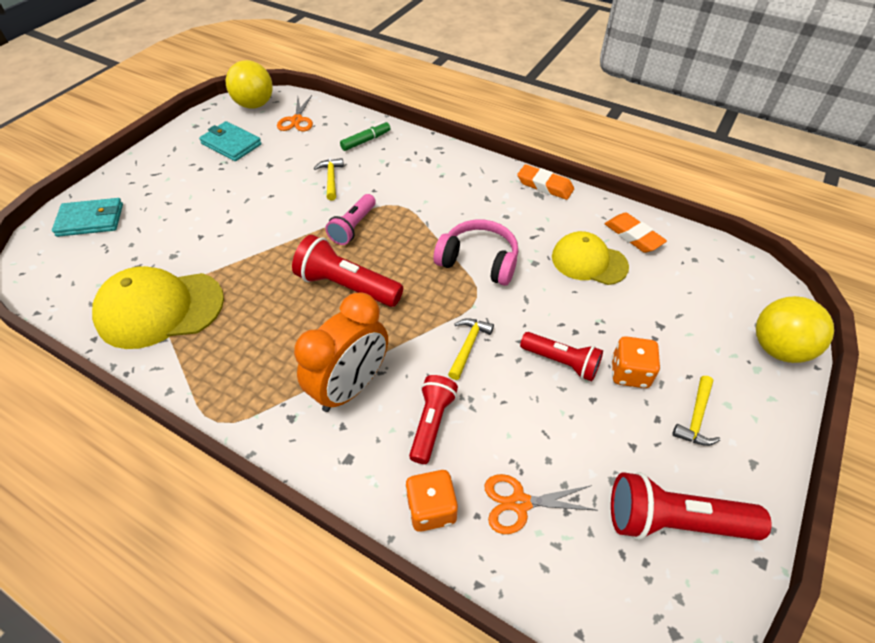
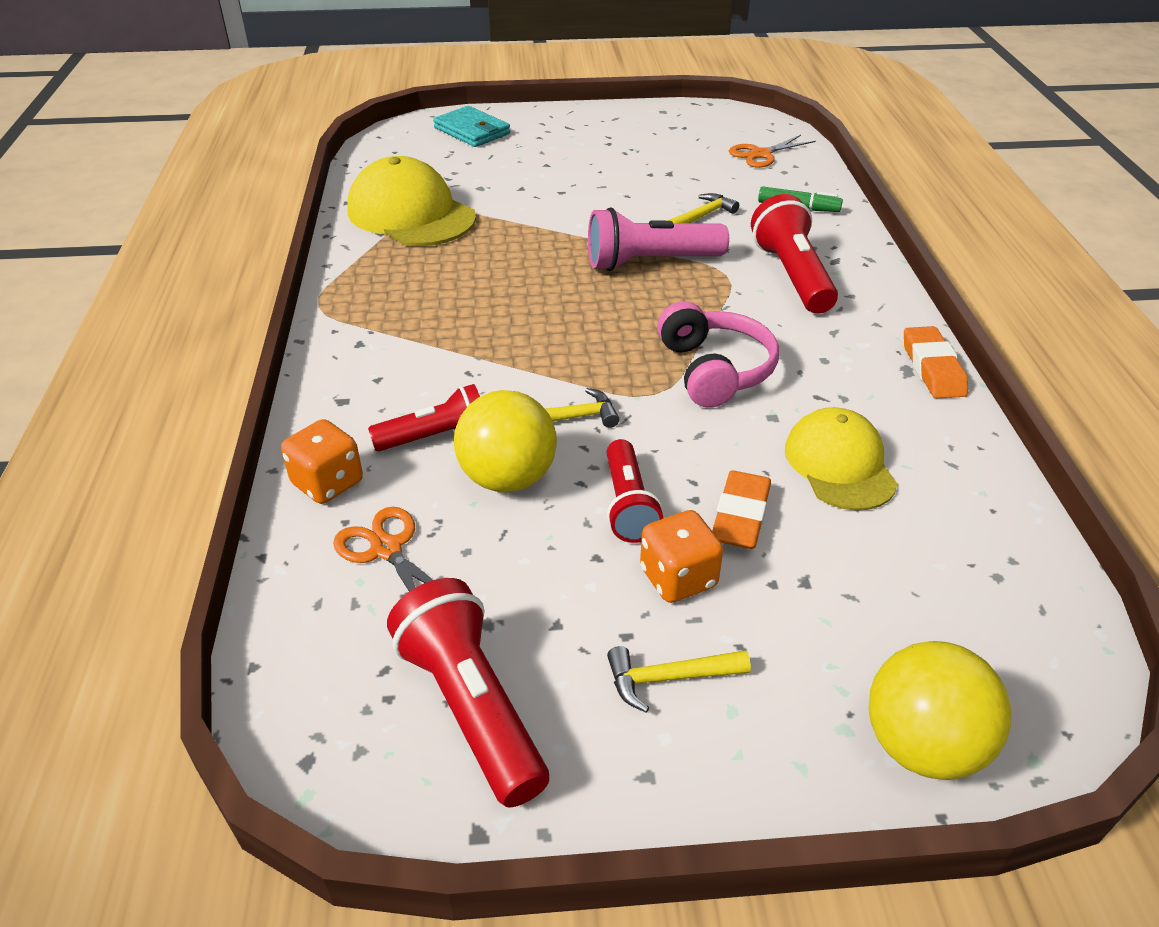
camera: 55 degrees right, 10 degrees down
(231, 144) = (666, 140): turquoise wallet -> none
(255, 105) = (744, 122): yellow ball -> yellow ball (508, 478)
(347, 286) = (560, 298): red flashlight -> red flashlight (792, 275)
(351, 387) = (430, 362): orange clock -> none
(353, 227) = (650, 262): pink flashlight -> pink flashlight, size x1.51
(633, 236) = (953, 490): orange eraser -> orange eraser (740, 516)

